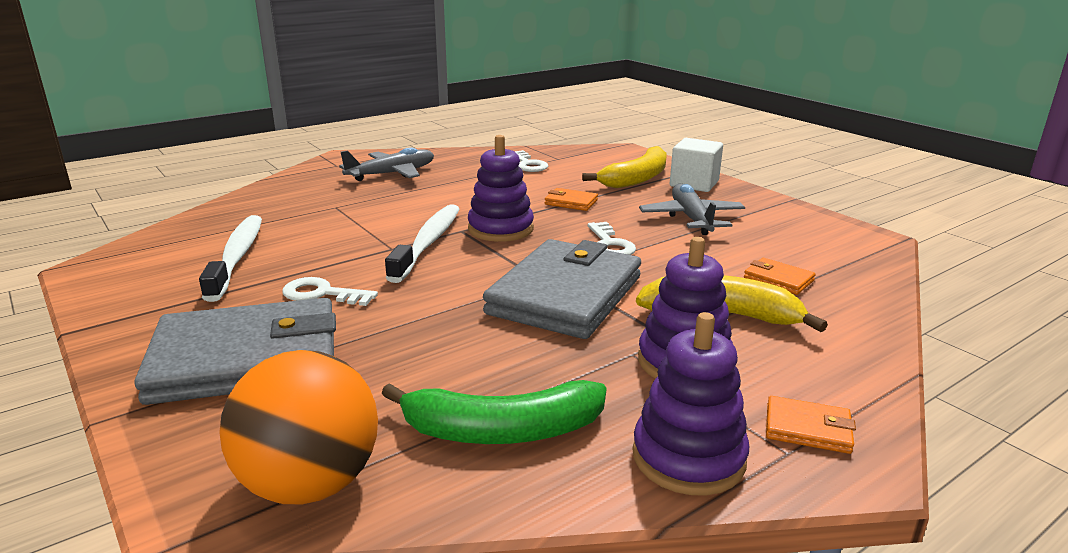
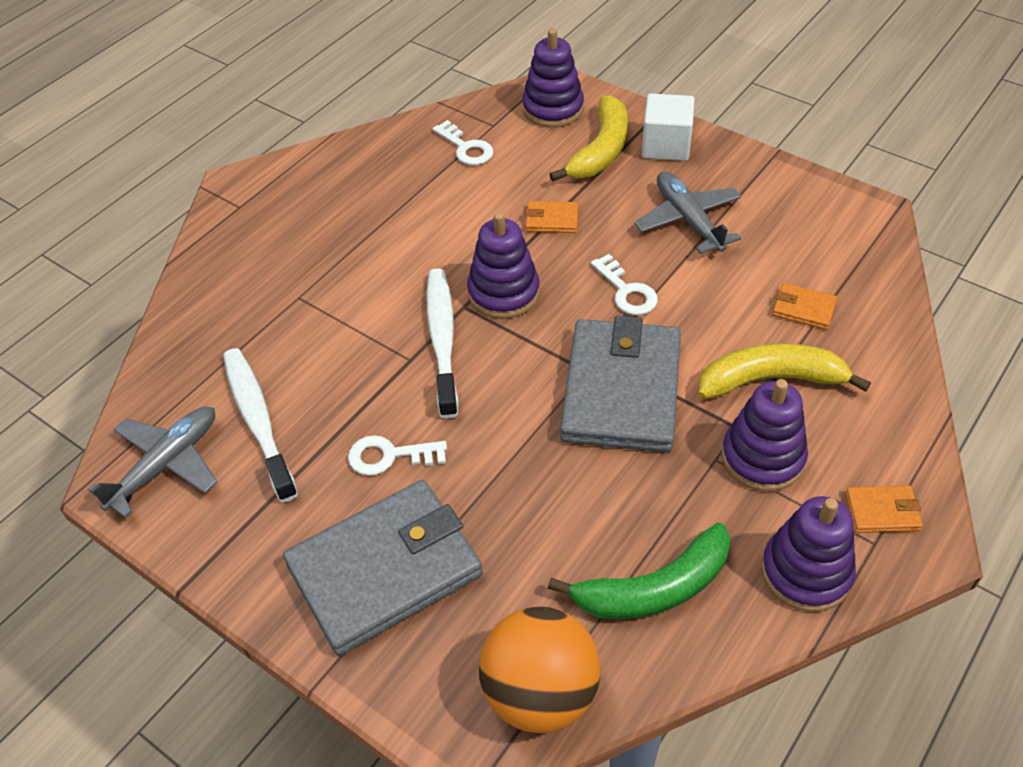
camera: 15 degrees left, 25 degrees up
(392, 174) = (319, 210): grey plane -> grey plane (166, 464)
(610, 158) = (553, 109): none -> purple stacking toy

